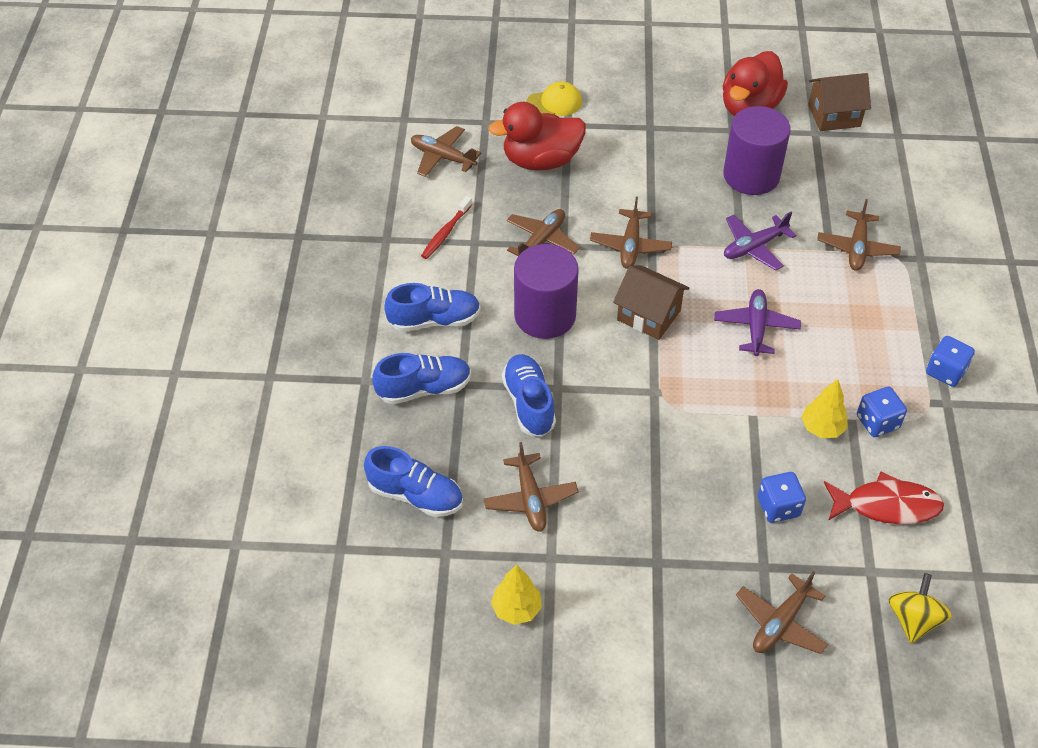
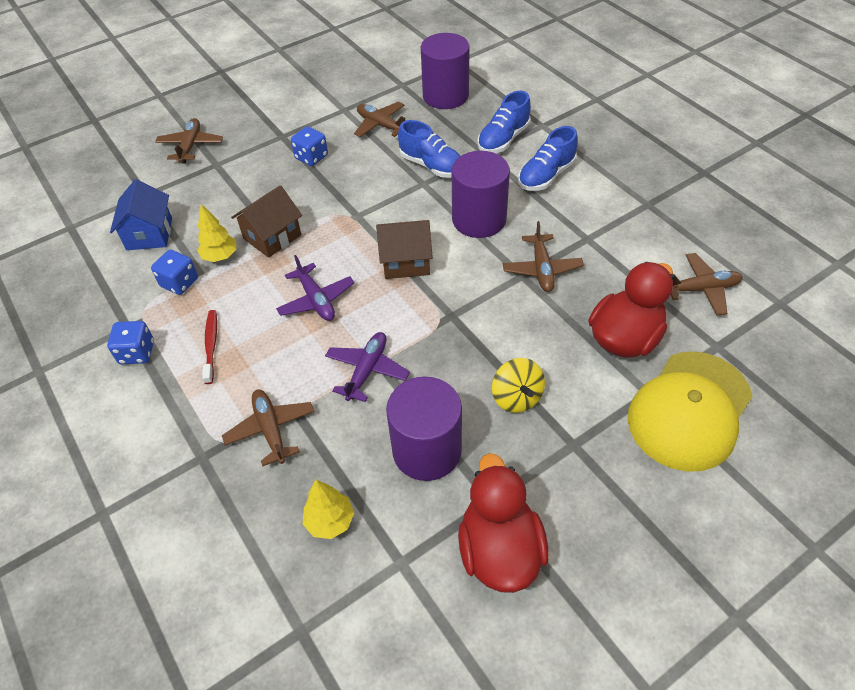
camera: 145 degrees right, 0 degrees up
(415, 495) = (445, 96): blue shoe -> purple cylinder
(446, 232) = (616, 233): red toothbrush -> red toothbrush (211, 345)
(516, 609) = (342, 84): yellow tree -> yellow tree (330, 521)
(554, 103) = (689, 410): yellow cap -> yellow cap, size x2.04
(630, 245) = (471, 307): brown plane -> none
(778, 507) = (225, 196): blue dice -> blue dice (311, 157)
(834, 115) = (396, 610): brown house -> brown house (272, 237)
(887, 505) = (149, 234): red fish -> blue house
(913, 619) = (108, 185): yellow spinning top -> yellow spinning top (516, 397)

